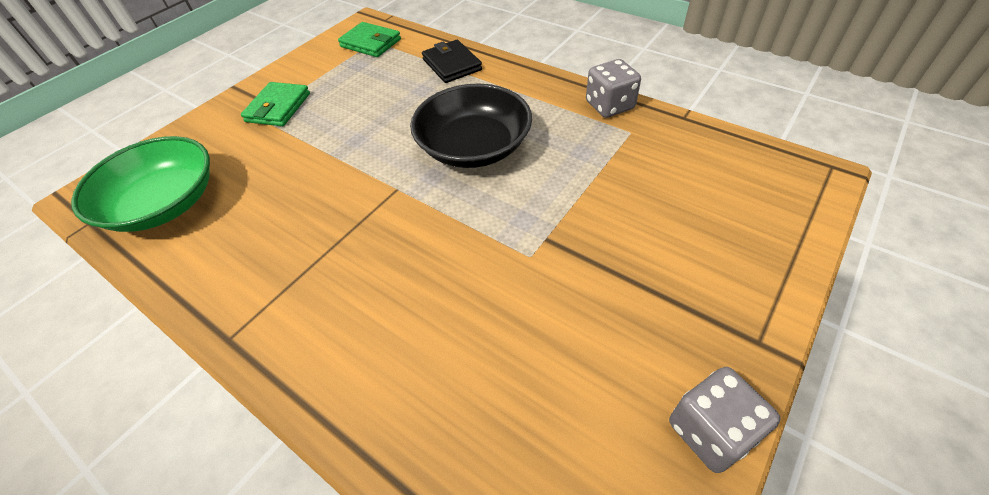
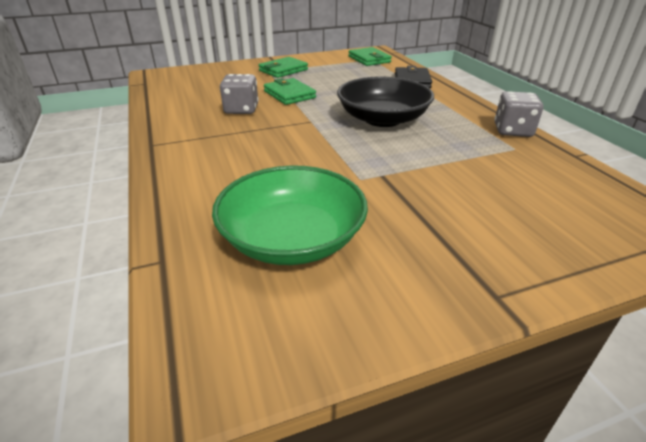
camera: 30 degrees right, 15 degrees down
(164, 203) = (184, 87): green bowl -> green bowl (292, 238)
(329, 152) = (289, 94): none -> green wallet
(710, 430) = (391, 320): grey dice -> grey dice (241, 109)

